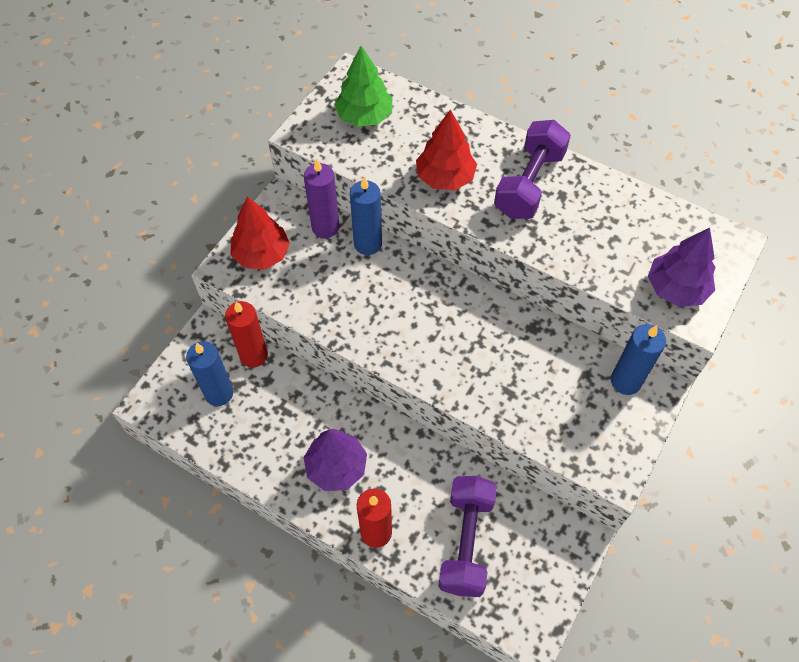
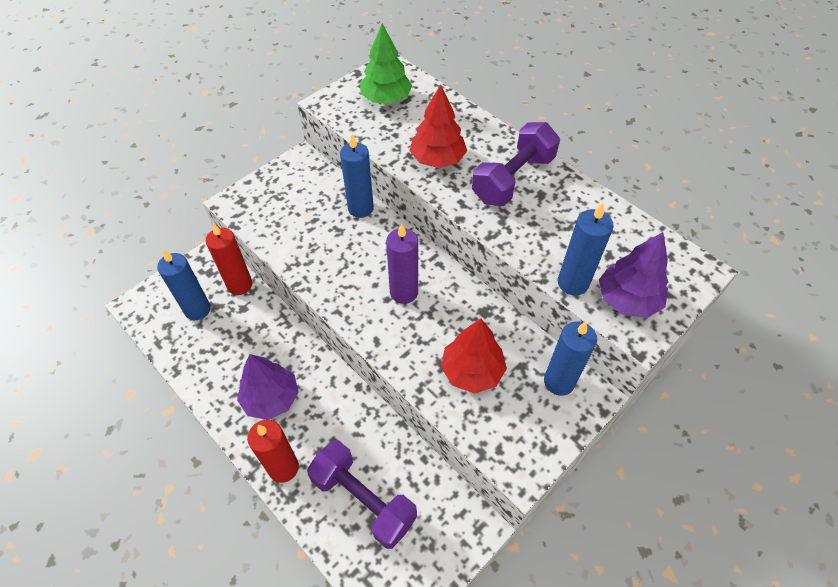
camera: 15 degrees right, 5 degrees down
(261, 254) = (267, 198): red tree -> red tree (472, 371)
(325, 227) = (329, 188): purple candle -> purple candle (404, 292)
(466, 542) = (363, 500): purple dumbbell -> purple dumbbell turned 75 degrees counterclockwise
(621, 283) = (573, 283): none -> blue candle

